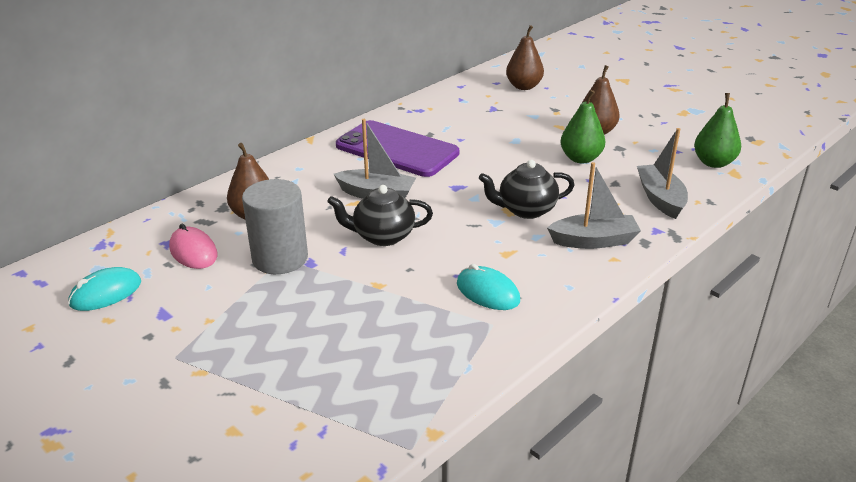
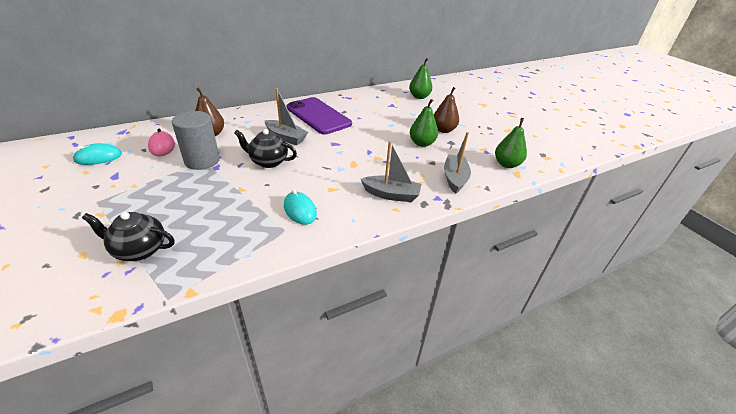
camera: 15 degrees right, 5 degrees up
(524, 86) = (419, 97): brown pear -> green pear
(525, 210) = (364, 166): black teapot -> black teapot (139, 250)

